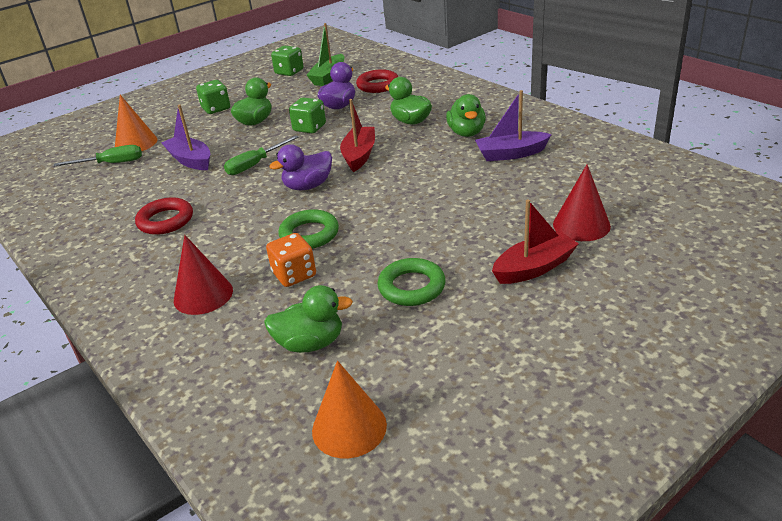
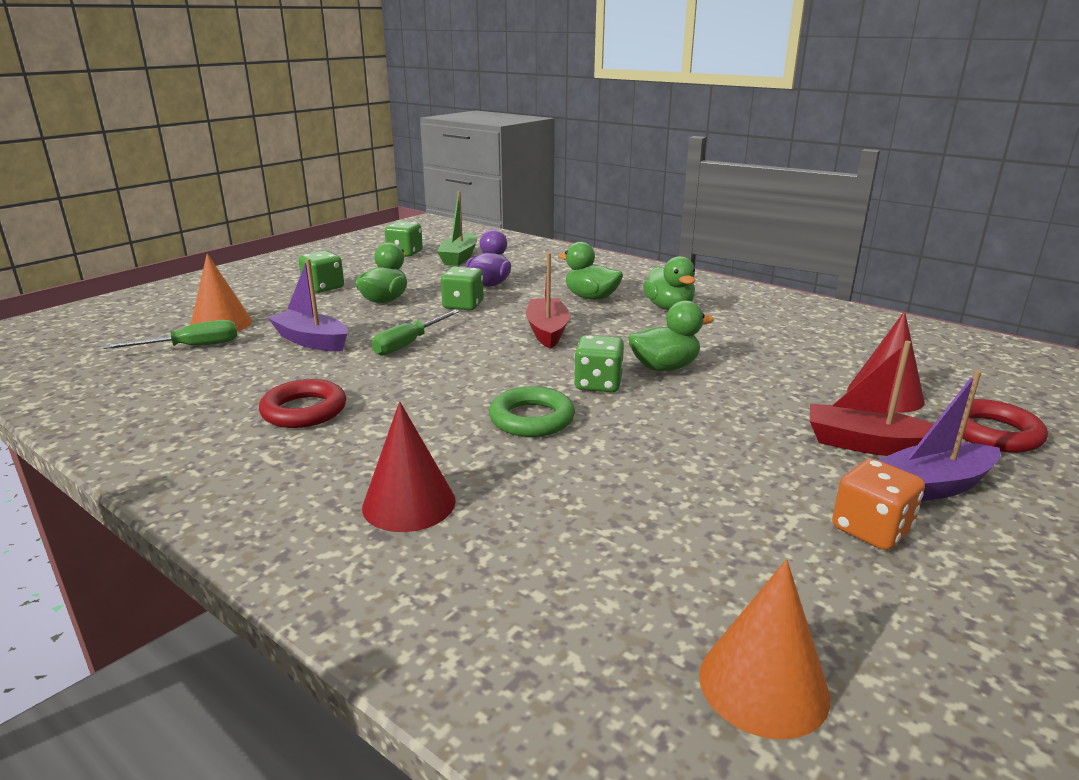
camera: 15 degrees left, 10 degrees down
(294, 275) = (539, 469): orange dice -> orange dice (871, 529)
(308, 186) = (497, 365): purple duck -> none
(310, 343) = (619, 560): green duck -> green duck (664, 367)
(370, 206) = (598, 384): none -> green dice
(378, 85) = (526, 265): red ring -> red ring (992, 433)
(411, 287) = (720, 475): green ring -> none
(511, 154) = (739, 327): purple boat -> purple boat (932, 486)
(534, 268) = (867, 444): red boat -> red boat turned 120 degrees counterclockwise

